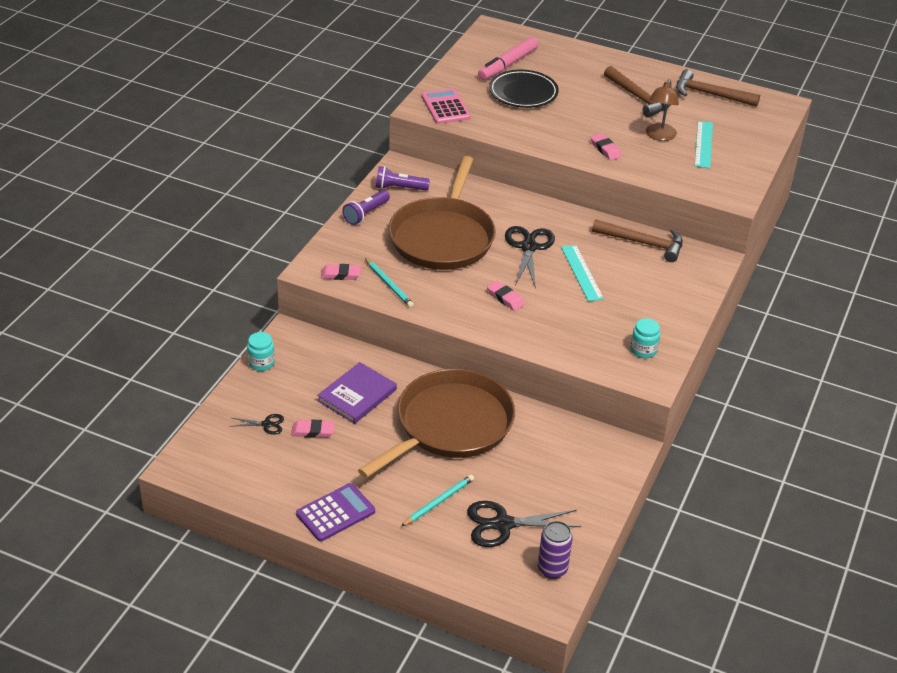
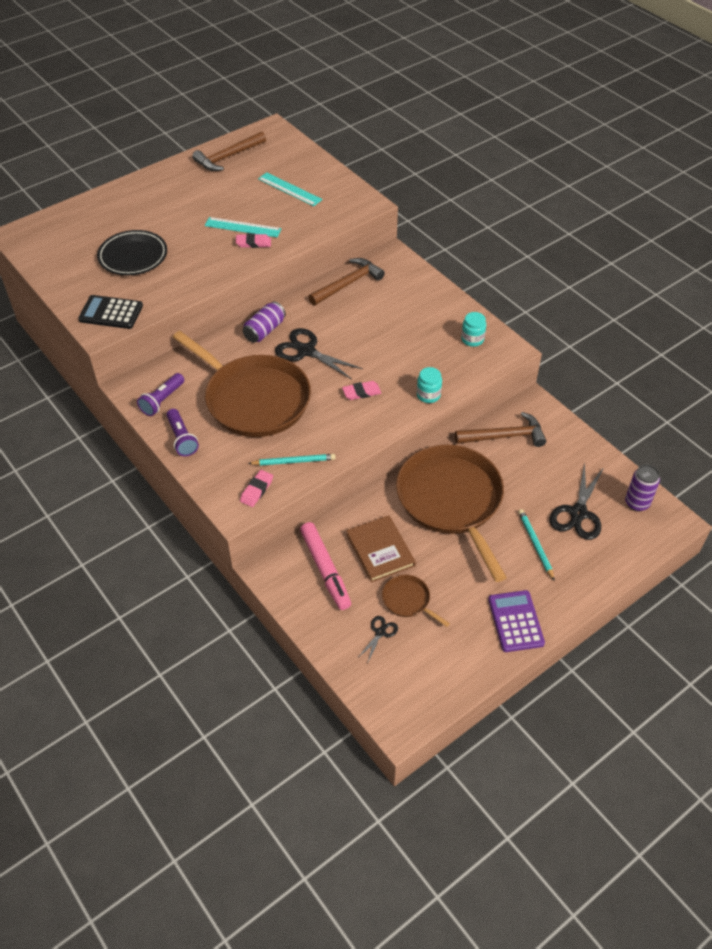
camera: 60 degrees left, 10 degrees up
(261, 363) = (295, 606): turquoise jar -> turquoise jar (428, 395)
(313, 431) = (408, 600): pink eraser -> brown pan
(357, 395) = (380, 550): purple book -> brown book
(445, 107) = (111, 313): pink calculator -> black calculator
(508, 64) = (82, 248): pink marker -> pink marker (325, 569)
(532, 214) = (264, 330): none -> purple can
(581, 272) = (360, 333): turquoise ruler -> turquoise ruler (243, 227)
(639, 98) = (199, 195): brown hammer -> brown hammer (504, 436)
(659, 136) = (260, 207): brown lamp -> none

